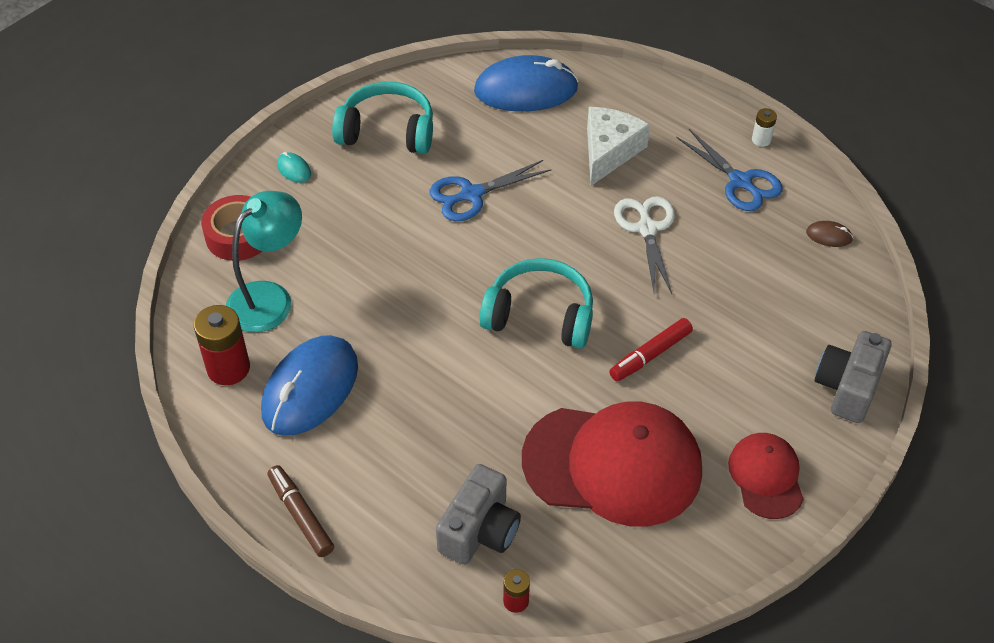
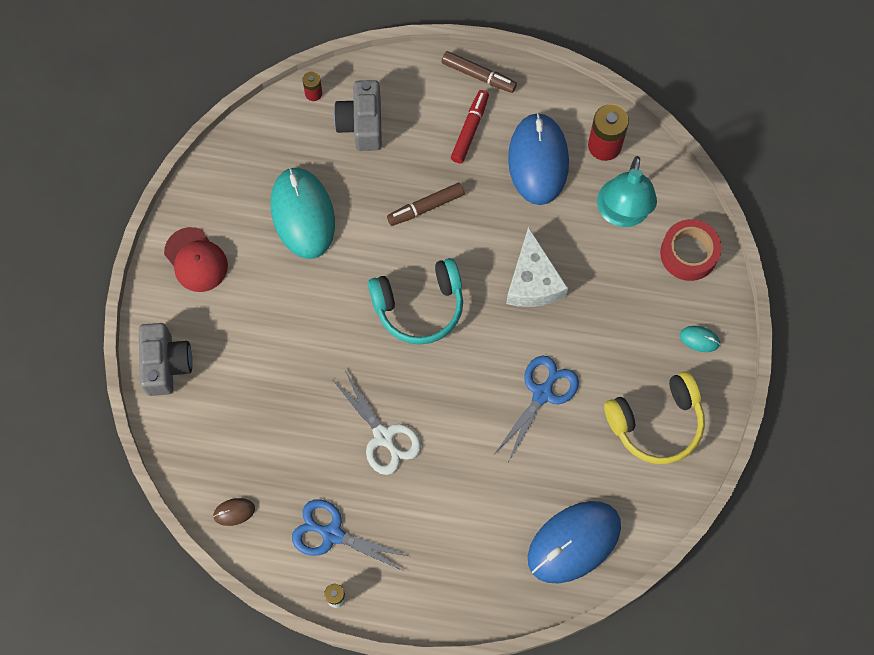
camera: 150 degrees right, 20 degrees up
(387, 131) = (656, 423): turquoise headphones -> yellow headphones
(467, 403) = (426, 207): none -> brown marker
(609, 151) = (459, 507): white cheese -> white cheese (533, 281)
(612, 464) = (302, 214): red cap -> turquoise mouse
(650, 355) = (321, 316): red marker -> red marker (470, 129)

